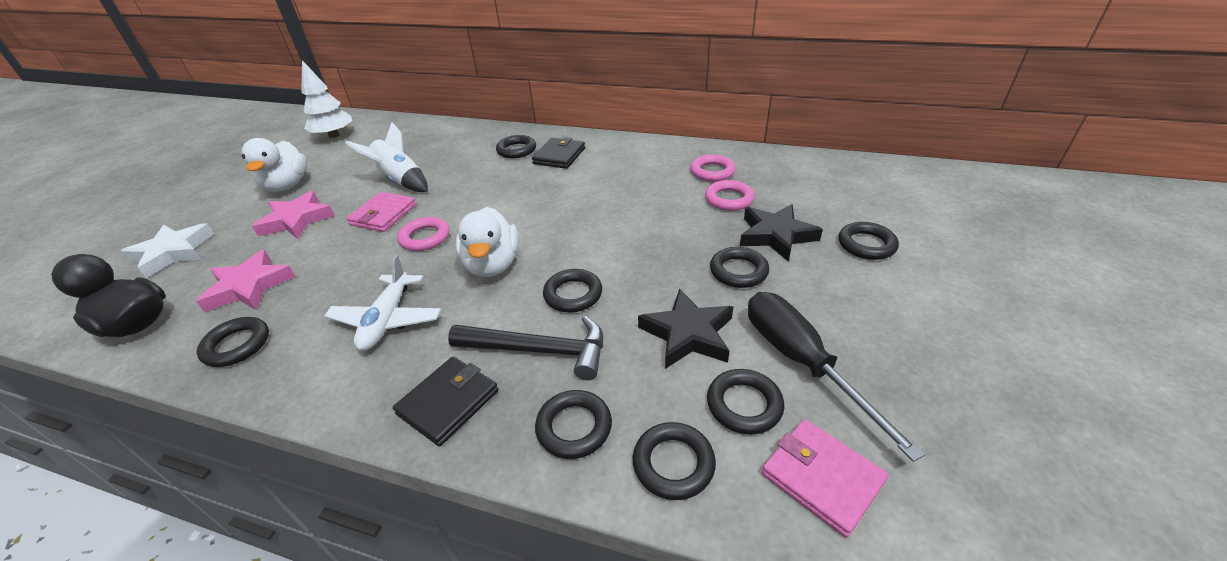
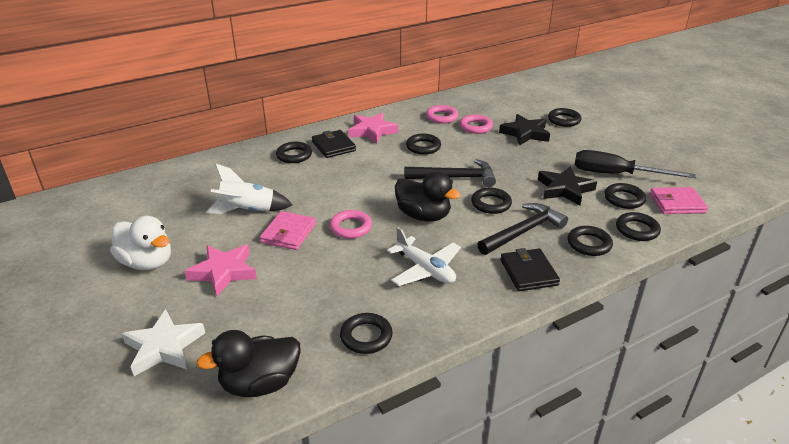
camera: 50 degrees left, 5 degrees down
(249, 286) = (293, 316): pink star -> pink star (372, 131)
(334, 135) = (90, 215): white tree -> none
(383, 215) = (288, 233): pink wallet -> pink wallet turned 45 degrees clockwise
(492, 265) = (423, 216): white duck -> black duck
(596, 244) = (455, 178): none -> black hammer
(738, 271) = (538, 155): black ring -> black ring (423, 147)

